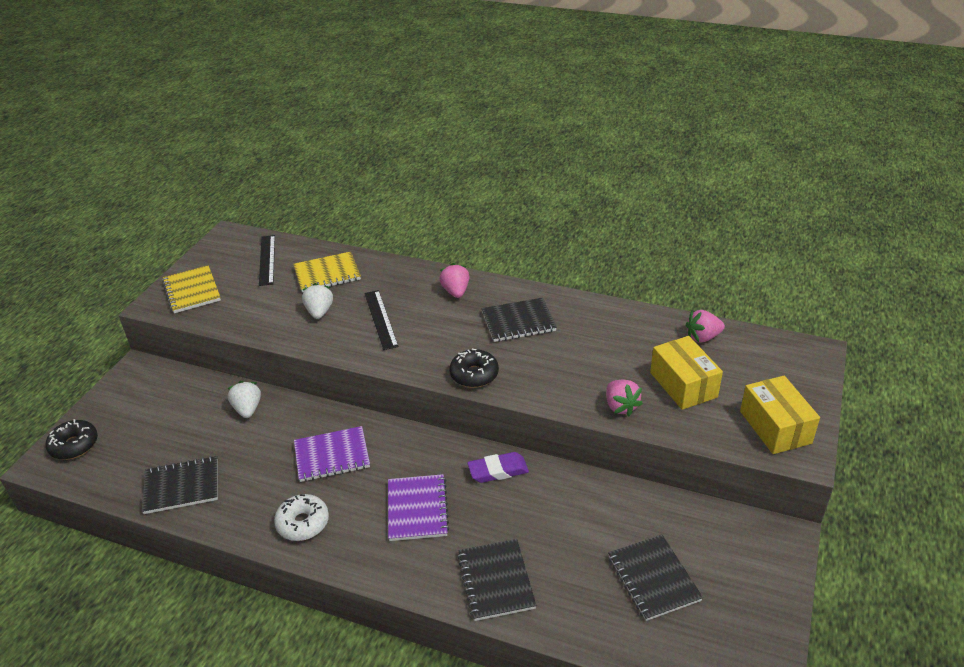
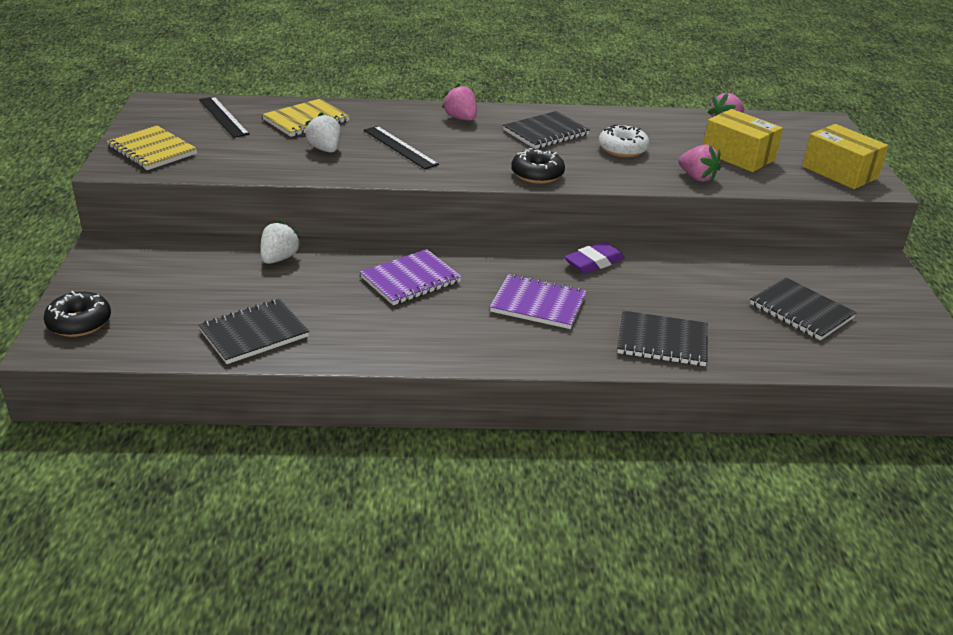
camera: 25 degrees left, 5 degrees down
(247, 409) = (279, 258): white strawberry -> white strawberry turned 60 degrees clockwise
(303, 523) = (424, 337): white donut -> white donut (622, 149)
(417, 509) = (538, 304): purple notebook -> purple notebook turned 45 degrees counterclockwise
(496, 581) = (662, 341): black notebook -> black notebook turned 45 degrees counterclockwise

